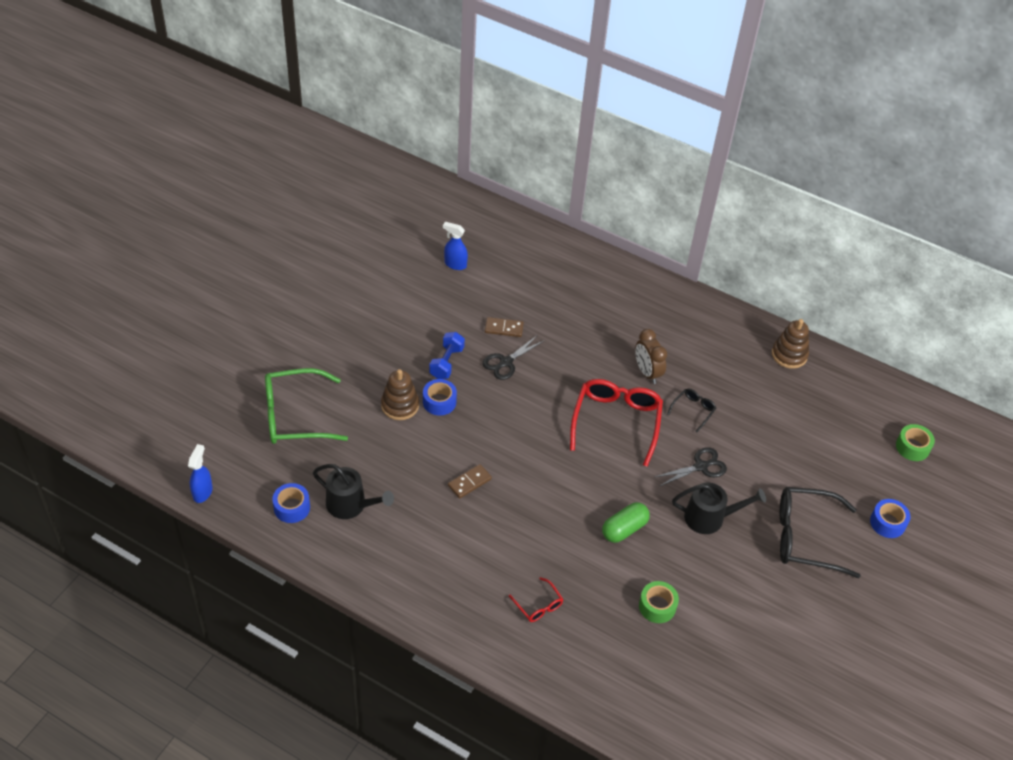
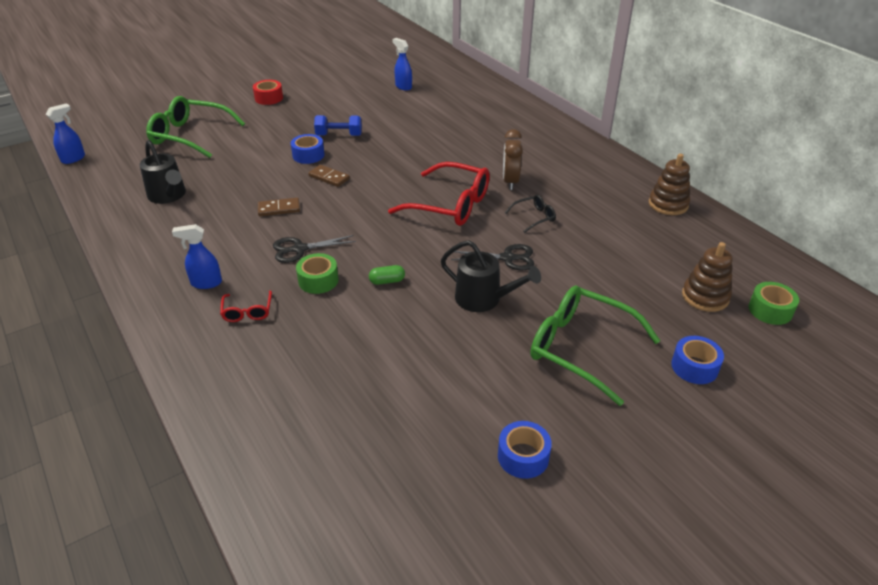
camera: 30 degrees right, 10 degrees down
(292, 507) = (123, 184): blue tape -> blue tape (523, 456)
(327, 329) = (269, 98): none -> red tape
(400, 405) = (275, 149): brown stacking toy -> brown stacking toy (705, 297)
(446, 363) = (339, 135): blue dumbbell -> blue dumbbell turned 45 degrees clockwise
(479, 591) = (206, 283): none -> blue spray bottle
(504, 328) = (406, 127): brown domino -> brown domino (329, 177)
(506, 362) = (388, 146): black scissors -> black scissors (300, 249)
(616, 421) = (451, 205): red glasses -> red glasses turned 75 degrees clockwise
(624, 529) = (387, 281): green capsule -> green capsule, size x0.60
(657, 606) = (363, 352): green tape -> green tape (318, 280)
(804, 537) = (579, 348): black glasses -> green glasses

